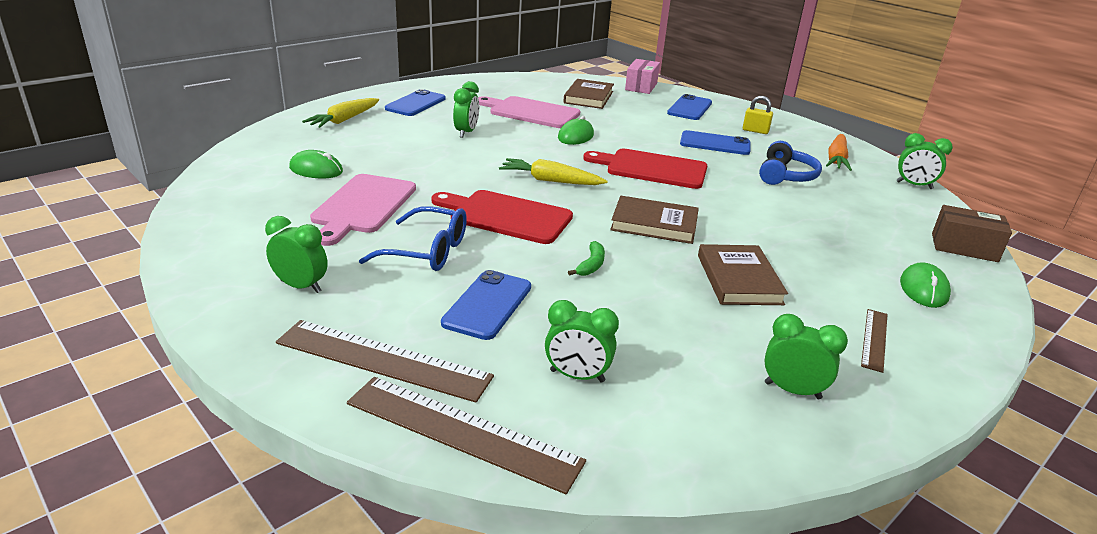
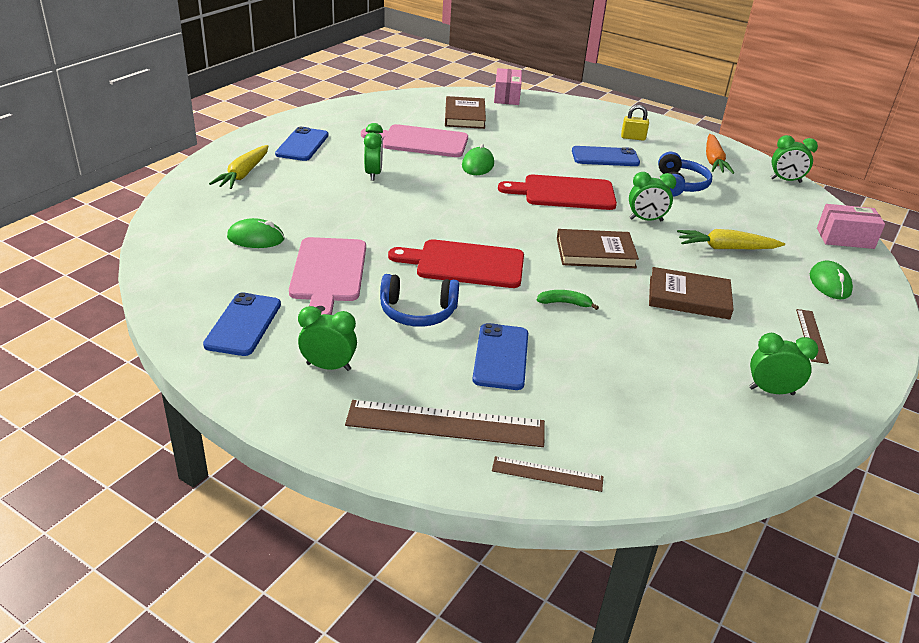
camera: 15 degrees left, 5 degrees up
(427, 251) = (418, 312): blue glasses -> blue headphones
(462, 432) = (547, 474): brown ruler -> brown ruler, size x0.53
(550, 181) = (482, 219): yellow carrot -> yellow carrot (726, 248)
(577, 376) = (608, 409): green clock -> green clock (646, 220)
(591, 265) = (564, 303): green banana -> green banana turned 90 degrees counterclockwise
(689, 108) = (563, 118): blue phone -> blue phone (243, 324)
(739, 279) = (689, 297): brown book -> brown book turned 60 degrees counterclockwise
(964, 247) = (845, 238): brown box -> pink box

